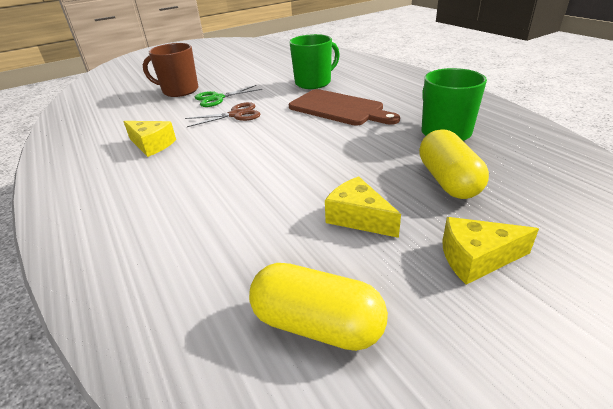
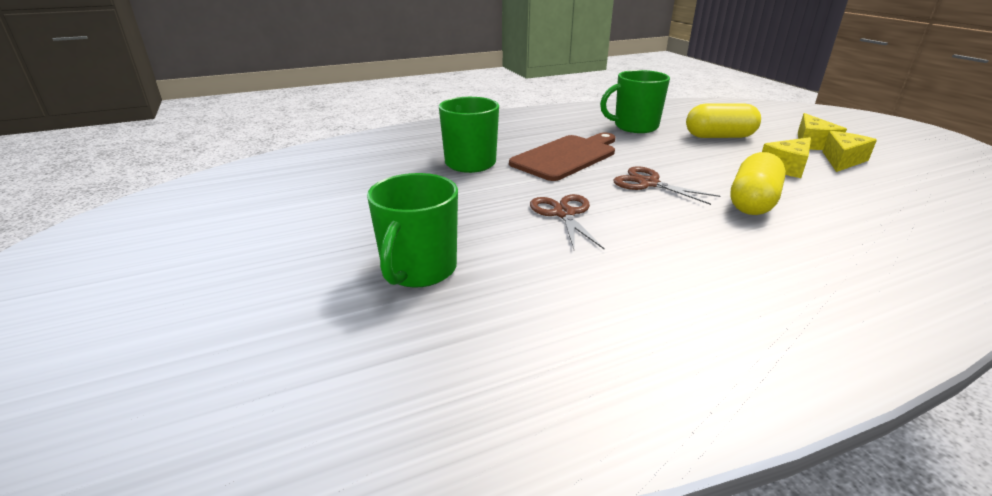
camera: 85 degrees left, 5 degrees down
(152, 145) = (665, 277): yellow cheese -> yellow cheese (842, 160)
(179, 91) = (418, 270): brown mug -> green mug
(217, 98) = (487, 229): green scissors -> none
(290, 140) = (648, 183): none -> brown scissors
(317, 324) = (914, 187): yellow capsule -> yellow capsule (752, 202)

